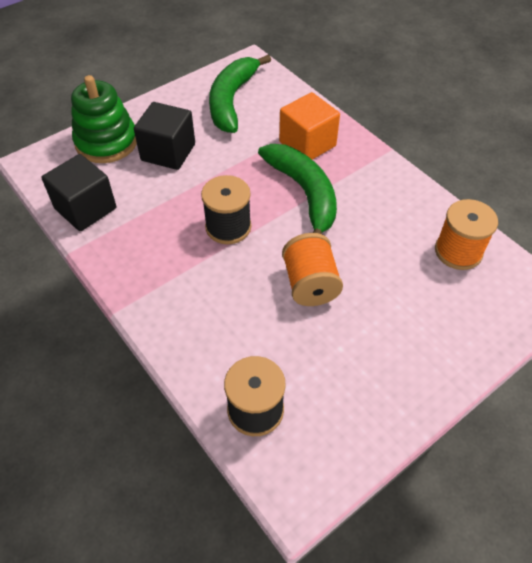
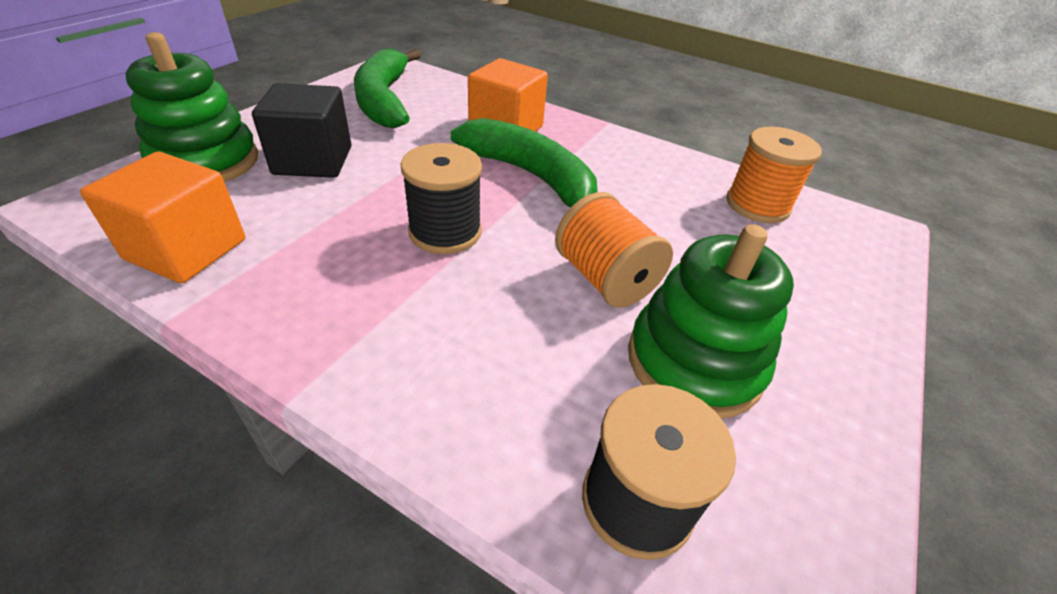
camera: 25 degrees left, 10 degrees down
(85, 208) = (186, 249): black cube -> orange cube
(331, 351) = (694, 362): none -> green stacking toy

